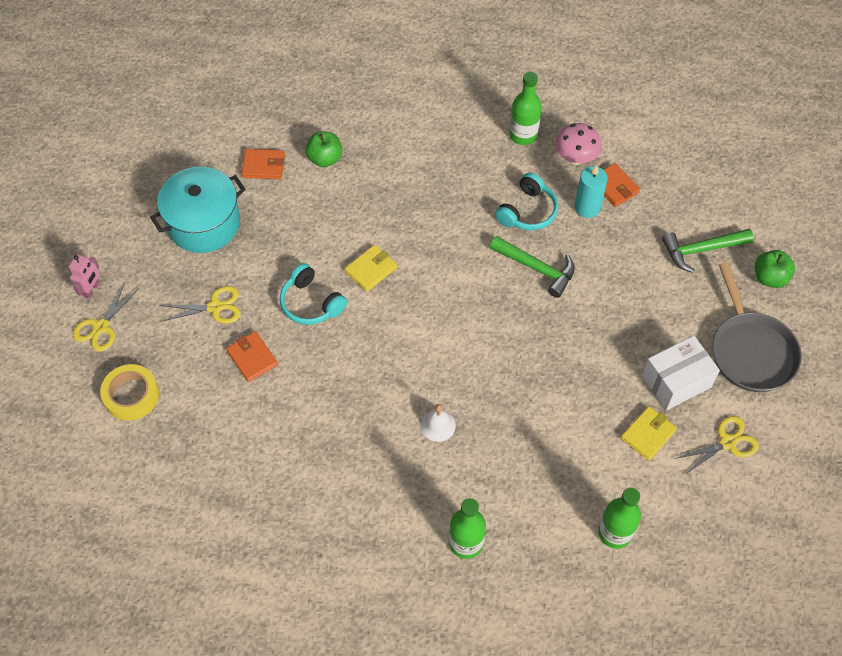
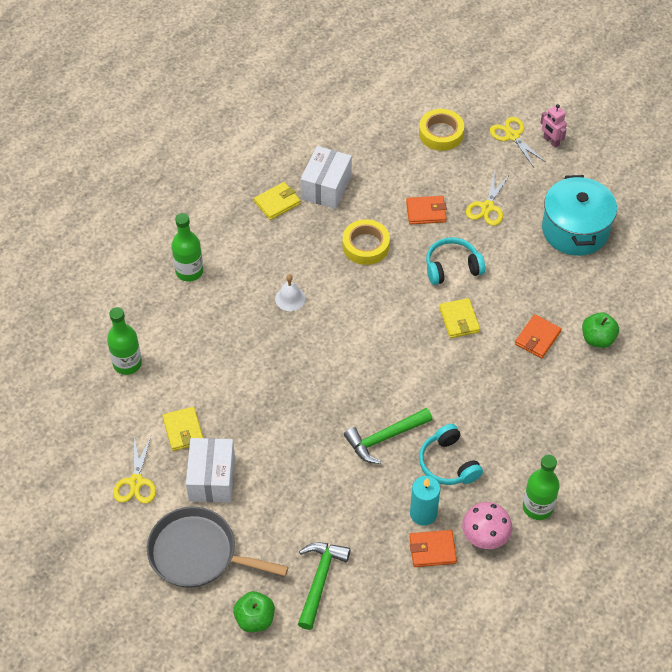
camera: 120 degrees right, 5 degrees down
(263, 166) = (614, 292): orange wallet -> orange wallet (537, 338)
(271, 469) = (326, 187): none -> white box
(321, 507) = (277, 203): none -> yellow wallet
(329, 391) = (365, 246): none -> yellow tape

